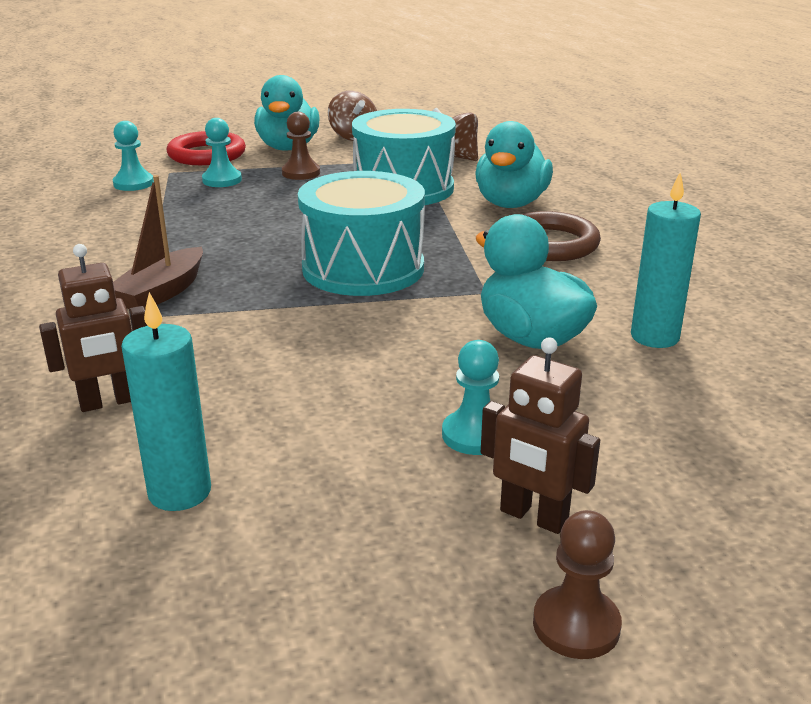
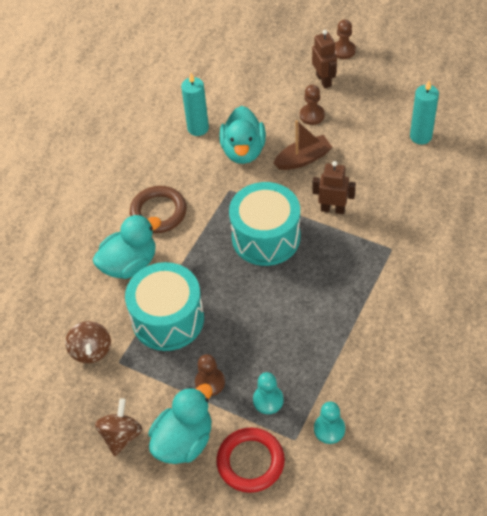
camera: 140 degrees left, 25 degrees up
(109, 402) = (428, 192): brown robot -> brown robot (332, 209)
(161, 292) = (374, 265): brown boat -> brown boat (303, 159)
(474, 435) = (312, 115): turquoise pawn -> brown pawn

